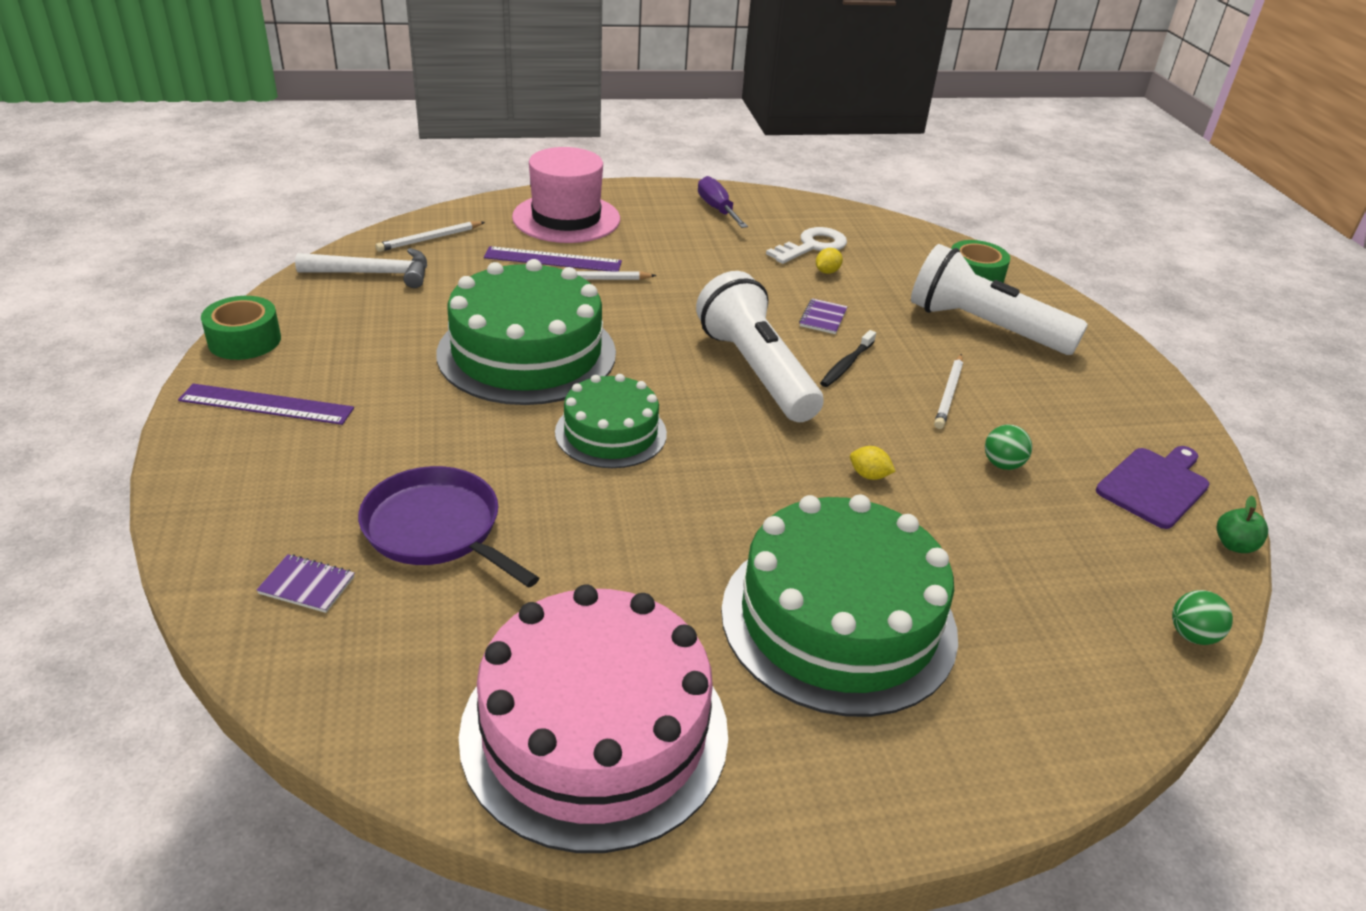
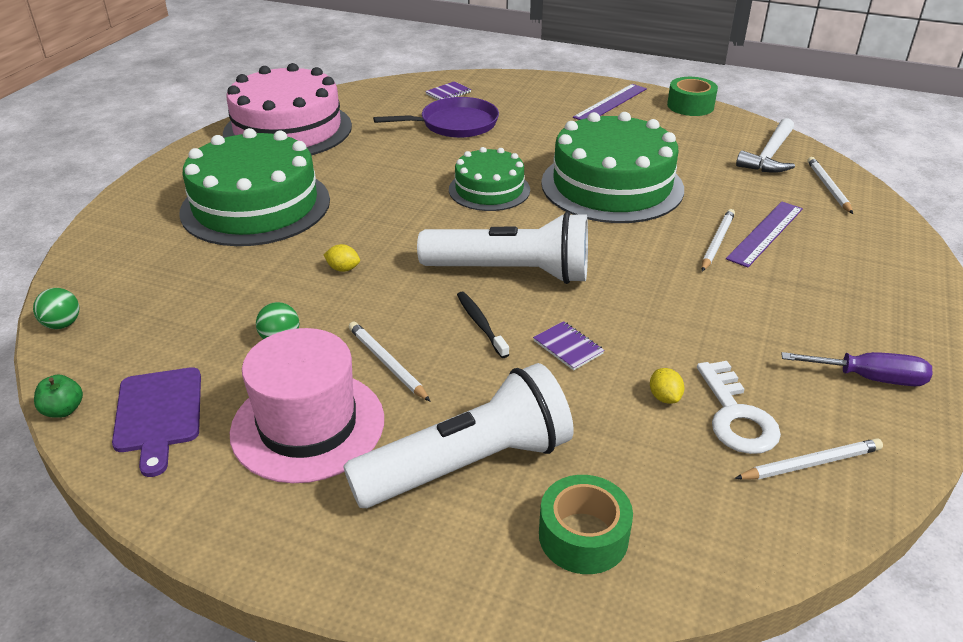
camera: 125 degrees right, 0 degrees up
(566, 218) = (861, 264): pink hat -> pink hat (308, 425)
(823, 221) = (810, 463): none -> white pencil
(869, 475) = (343, 269): yellow lemon -> yellow lemon turned 45 degrees clockwise

